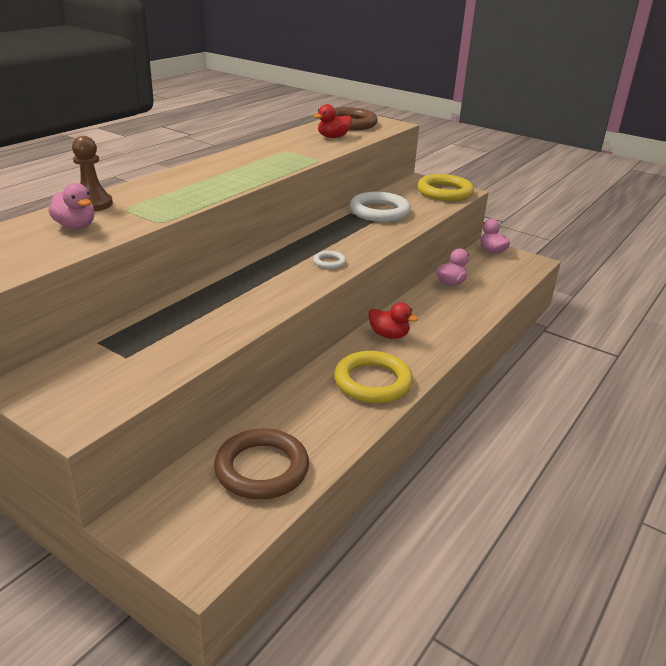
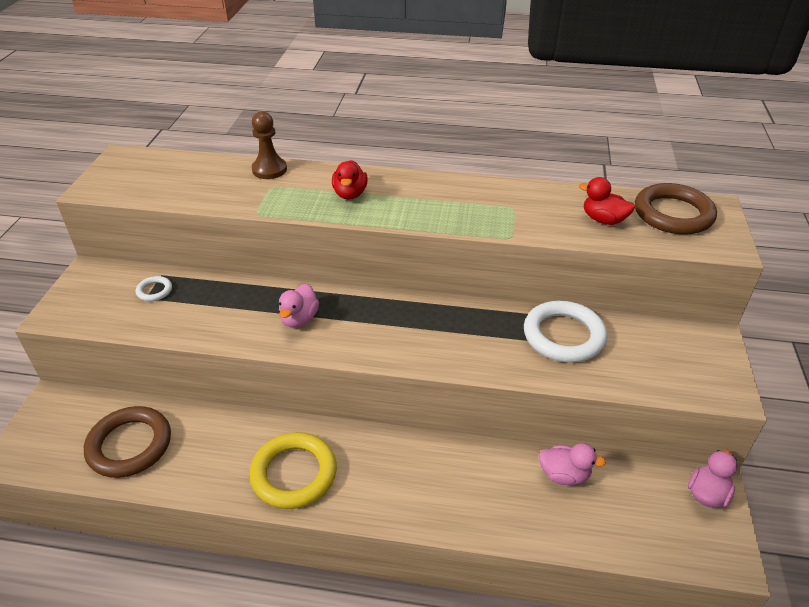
camera: 65 degrees right, 10 degrees up
(75, 226) = (220, 182): pink duck -> pink duck (299, 319)
(329, 262) = (392, 344): white ring -> white ring (154, 291)
(389, 335) = (392, 455): red duck -> red duck (350, 194)
(444, 192) = (700, 374): yellow ring -> none

